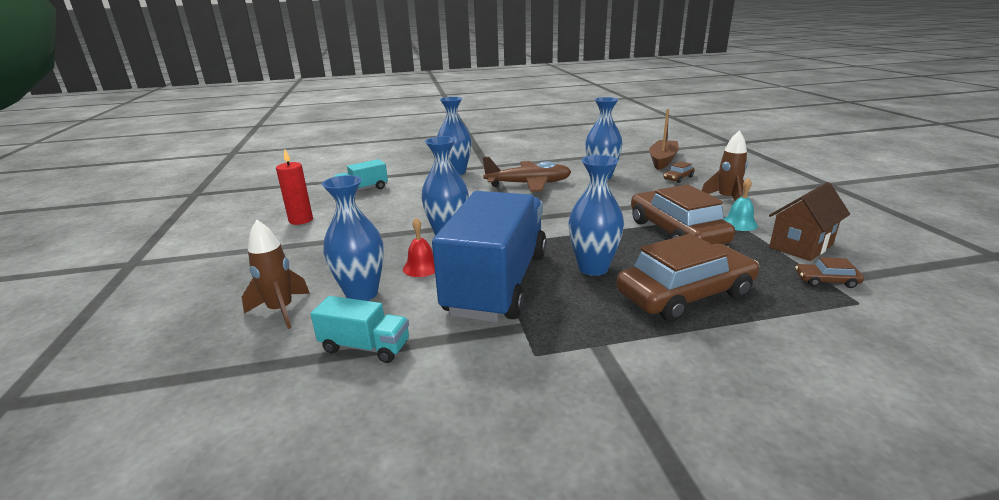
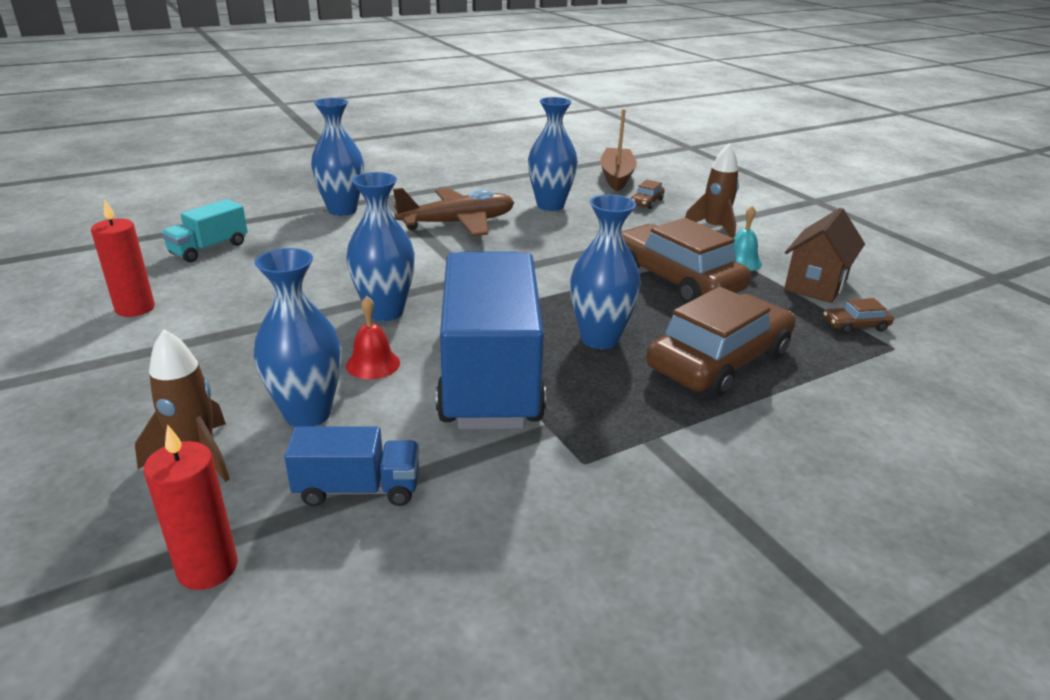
camera: 20 degrees left, 5 degrees up
(244, 381) = (207, 568): none -> red candle
(365, 347) = (358, 489): turquoise truck -> blue truck

